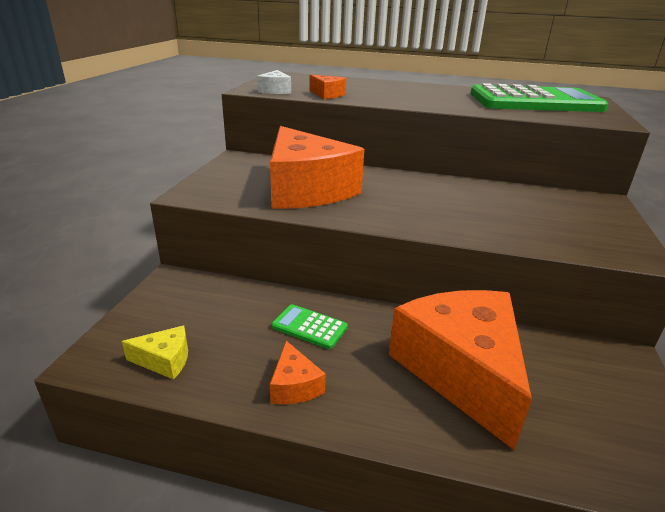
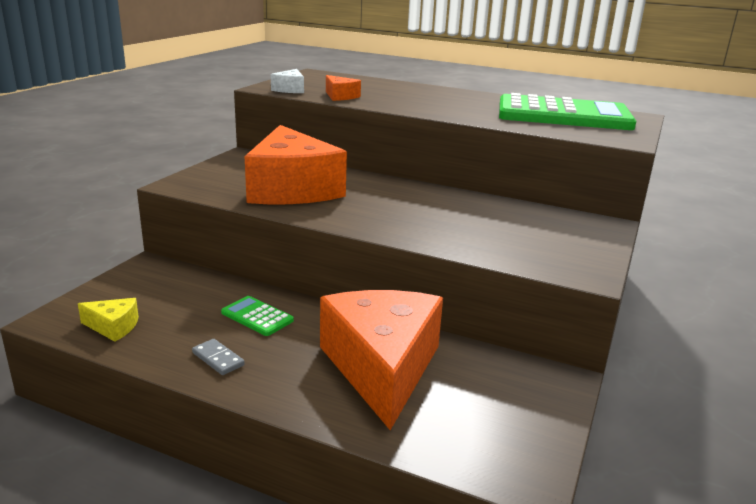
camera: 10 degrees right, 5 degrees down
(294, 385) = (218, 359): orange cheese -> grey domino

